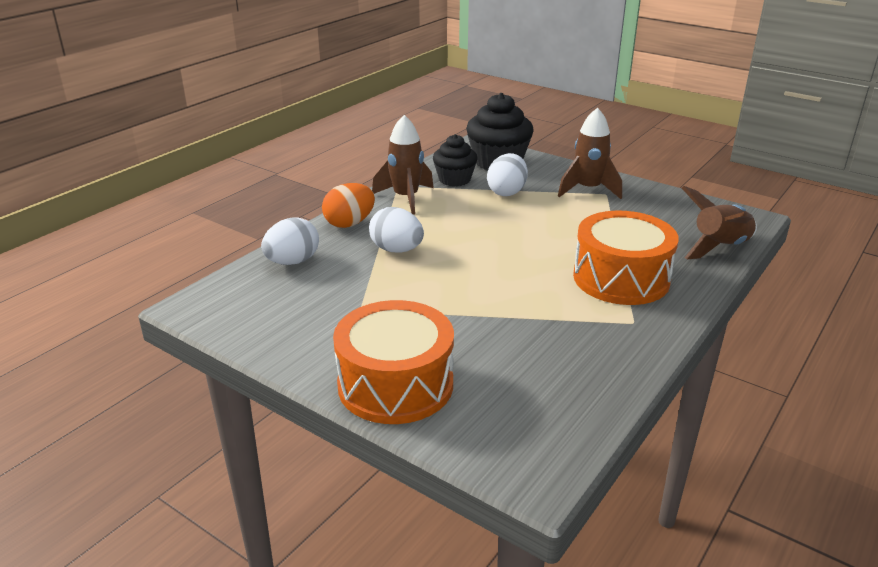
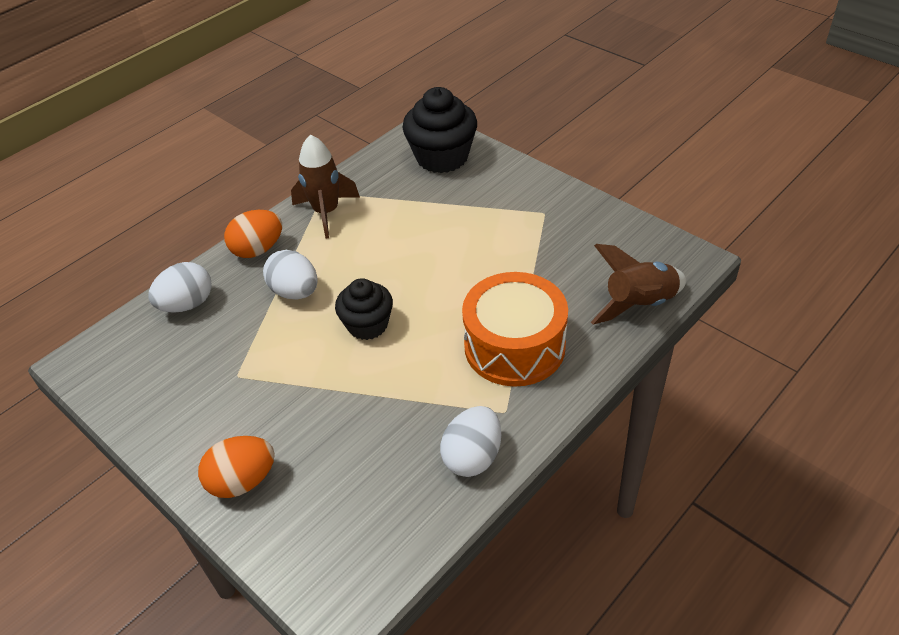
camera: 10 degrees right, 15 degrees up
(395, 384) = (242, 481): orange drum -> orange egg
(454, 179) = (386, 184): black cupcake -> black cupcake (367, 325)
(507, 192) = (436, 206): white egg -> white egg (472, 457)
(588, 190) = (526, 206): brown rocket -> none

